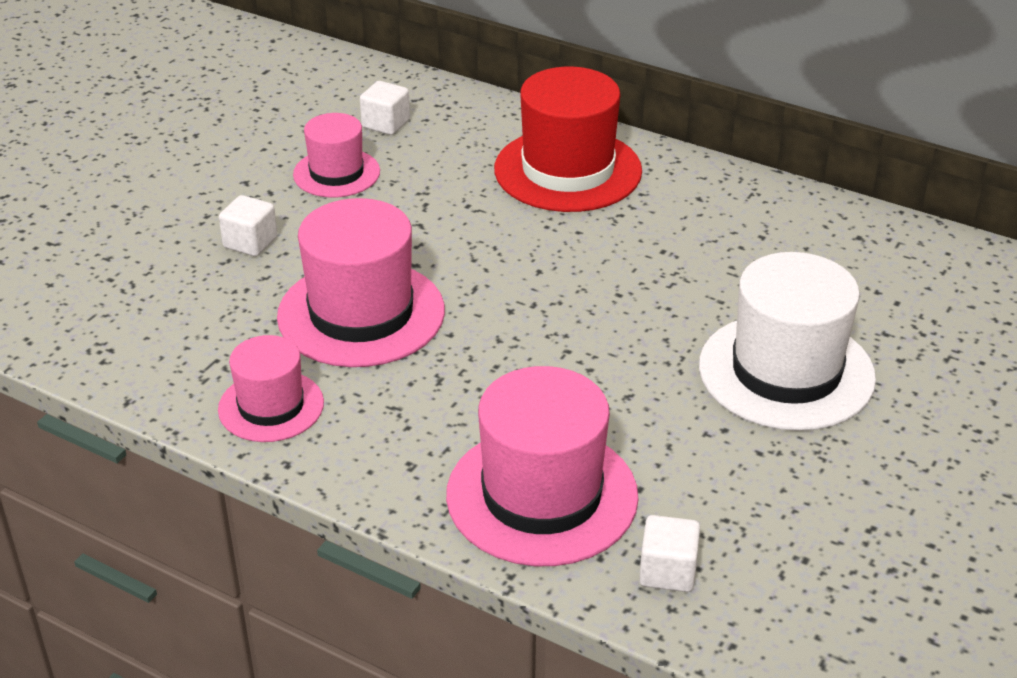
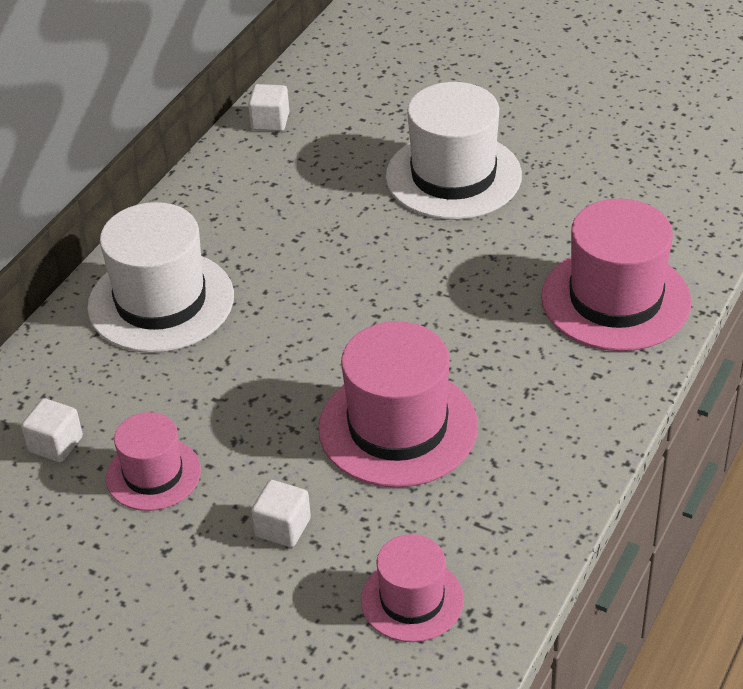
camera: 90 degrees left, 5 degrees up
(271, 406) = (537, 473): pink hat -> pink hat (412, 600)
(568, 170) = (161, 301): red hat -> white hat
(667, 571) = (678, 236): white cube -> white cube (270, 121)

